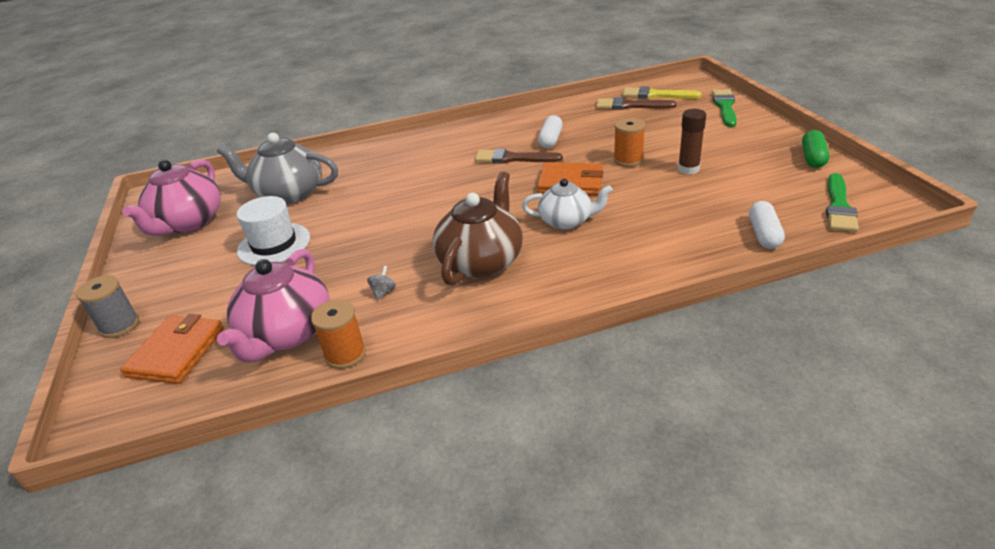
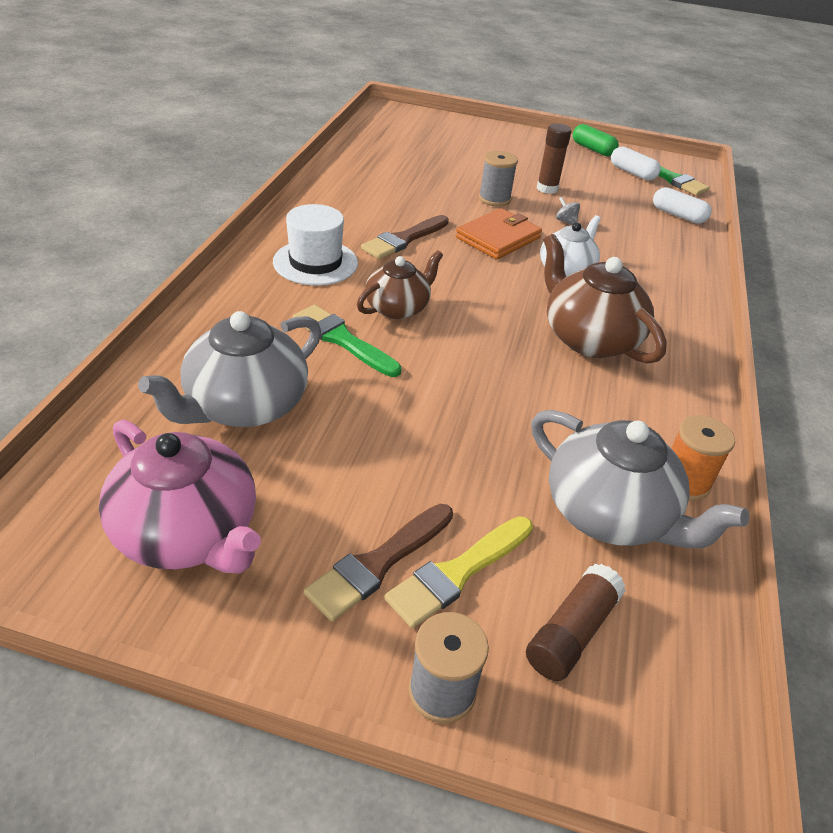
camera: 65 degrees left, 5 degrees up
(176, 352) = (571, 632): orange wallet -> brown glue stick
(274, 244) = (380, 462): white hat -> white hat (315, 262)
(287, 334) = (610, 514): pink teapot -> grey teapot
(383, 292) = (587, 416): grey spinning top -> grey spinning top (565, 221)
(428, 189) = (398, 308): none -> brown teapot
(550, 140) = (395, 207): white capsule -> white capsule (632, 173)
(628, 160) = (494, 199): orange spool -> grey spool
(630, 106) = (390, 150): brown brush -> brown brush (378, 564)
(655, 95) = (389, 133): yellow brush -> yellow brush (457, 573)
(724, 107) = (462, 127): green brush -> green brush (342, 340)

